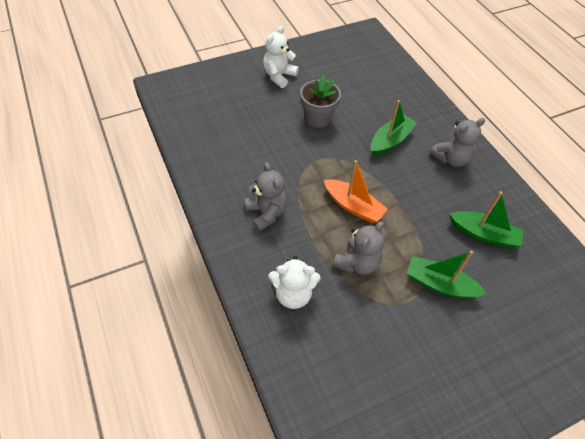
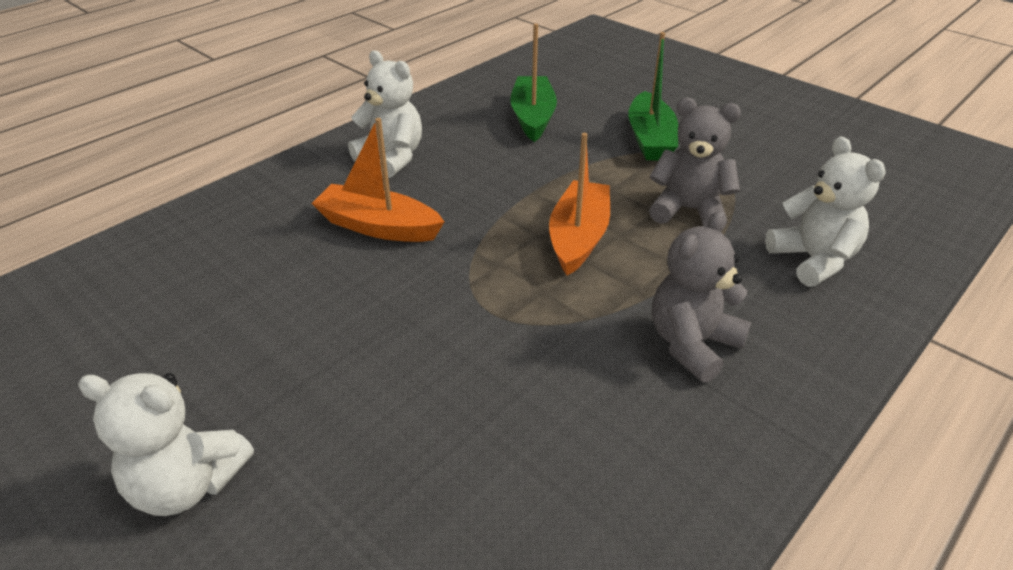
camera: 110 degrees left, 15 degrees down
(318, 118) = (353, 346): grey flower pot -> none
(390, 141) = (378, 227): green boat -> orange boat
(451, 159) = (391, 158): grey teddy bear -> white teddy bear

